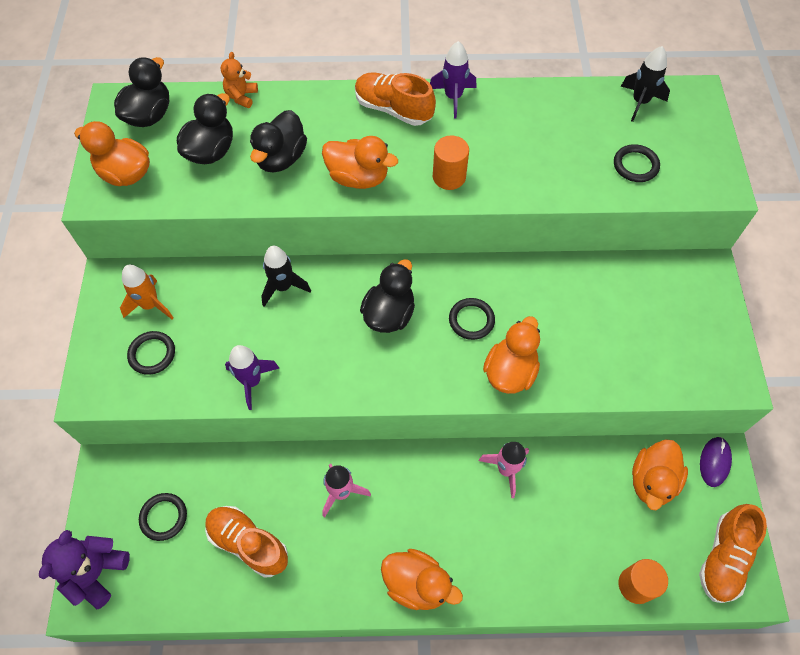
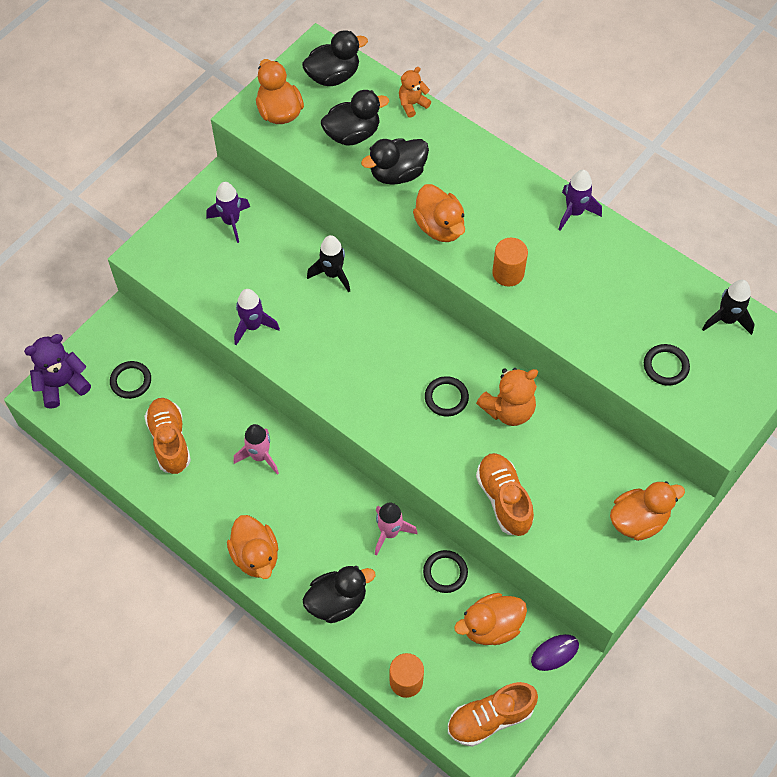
camera: 40 degrees right, 0 degrees up
(150, 305) = (231, 222): orange rocket -> purple rocket
(152, 354) = (204, 258): black ring -> black ring (445, 572)
(389, 314) = (390, 349): black duck -> black duck (337, 601)
(393, 109) = (518, 190): orange shoe -> orange shoe (504, 499)
(510, 371) = (438, 455): orange duck -> orange duck (638, 520)
(527, 293) = (508, 410): none -> orange teddy bear

